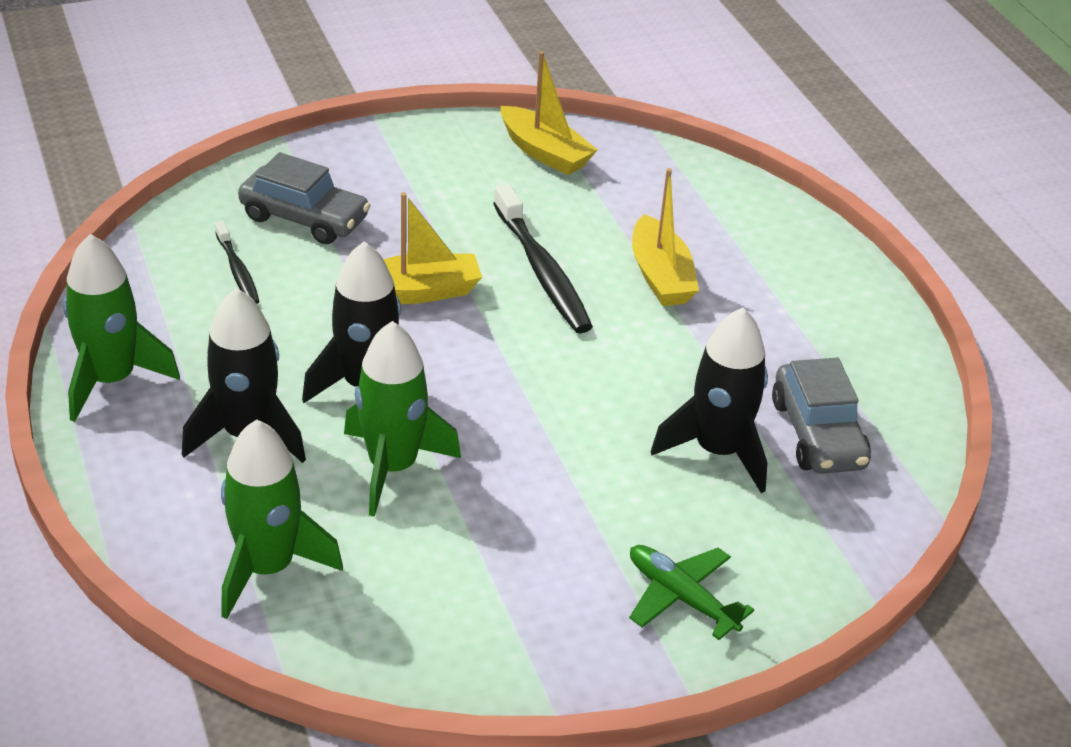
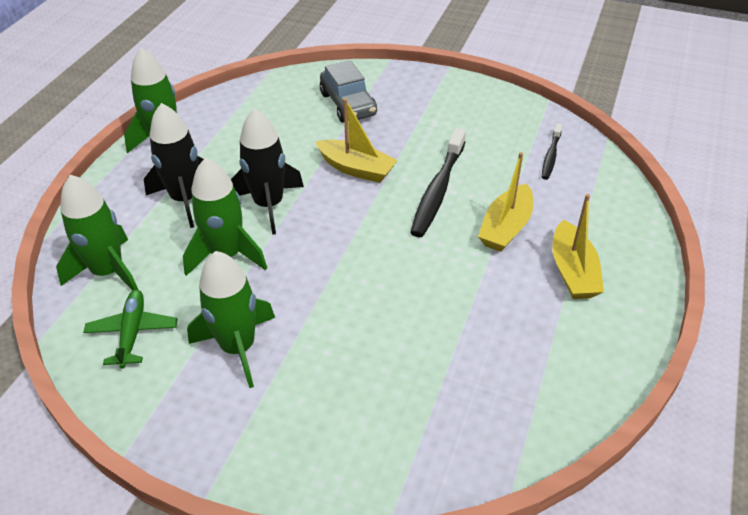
camera: 45 degrees right, 5 degrees up
(238, 271) = (284, 116): black toothbrush -> black toothbrush (551, 156)
(539, 550) = (238, 347): none -> green rocket
(545, 153) = (522, 125): yellow boat -> yellow boat (572, 271)
(680, 597) = (276, 429): green plane -> green plane (132, 332)
(717, 451) = (410, 353): black rocket -> none
(818, 434) = (488, 382): grey car -> none

